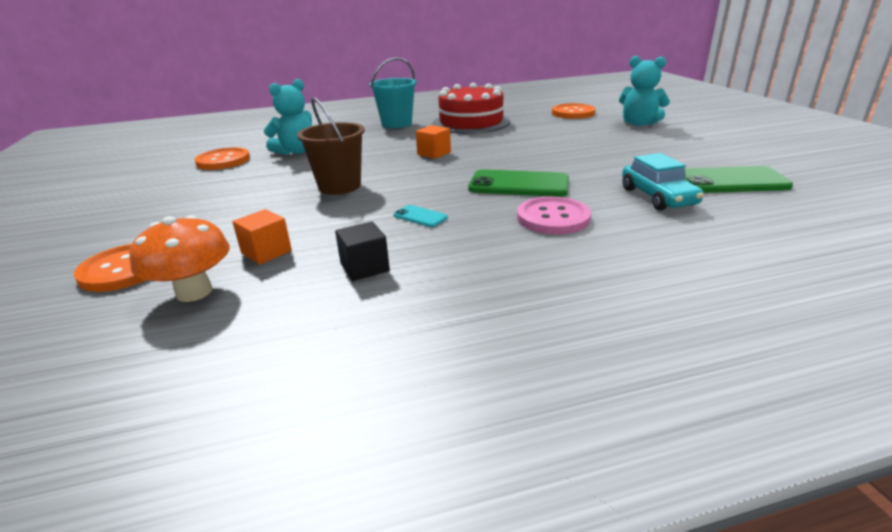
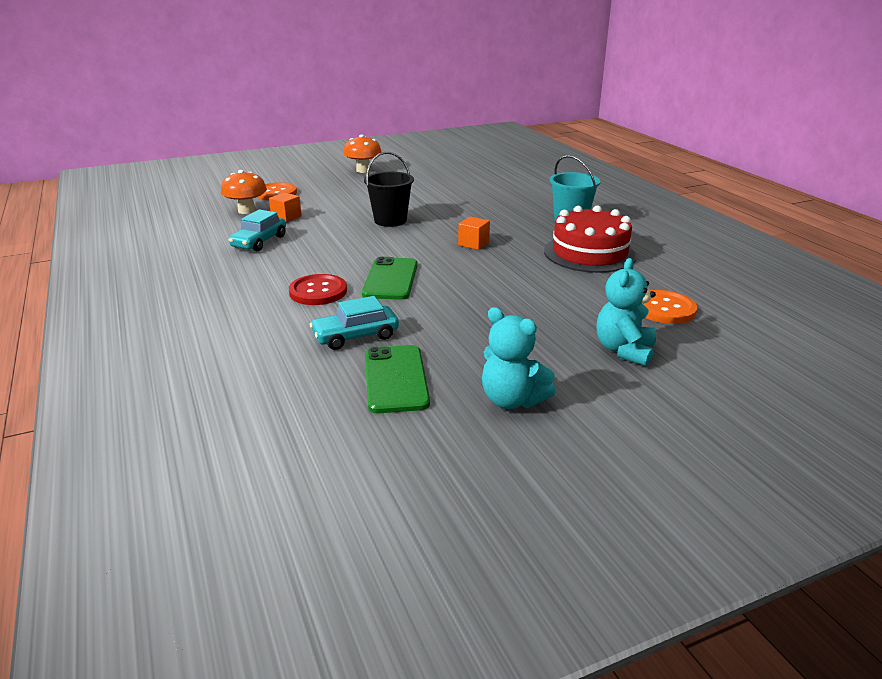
camera: 80 degrees right, 0 degrees up
(104, 204) = (363, 170): none -> orange mushroom
(223, 161) = (446, 180): orange button -> none
(296, 151) = (471, 197): turquoise teddy bear -> turquoise teddy bear (512, 400)
(339, 186) = (390, 220): brown bucket -> black bucket
(365, 267) = (259, 242): black cube -> turquoise car
(420, 217) = (329, 249): turquoise phone -> none
(553, 218) = (318, 292): pink button -> red button

